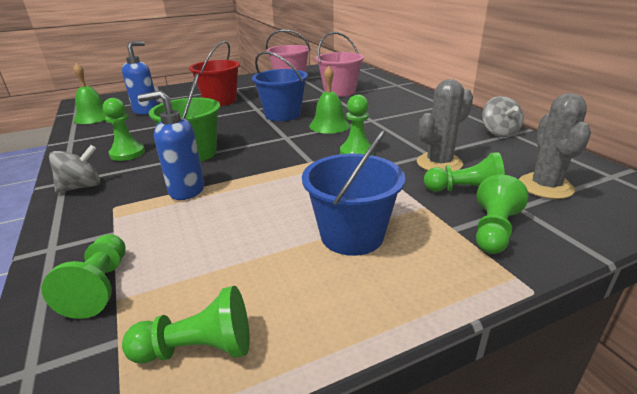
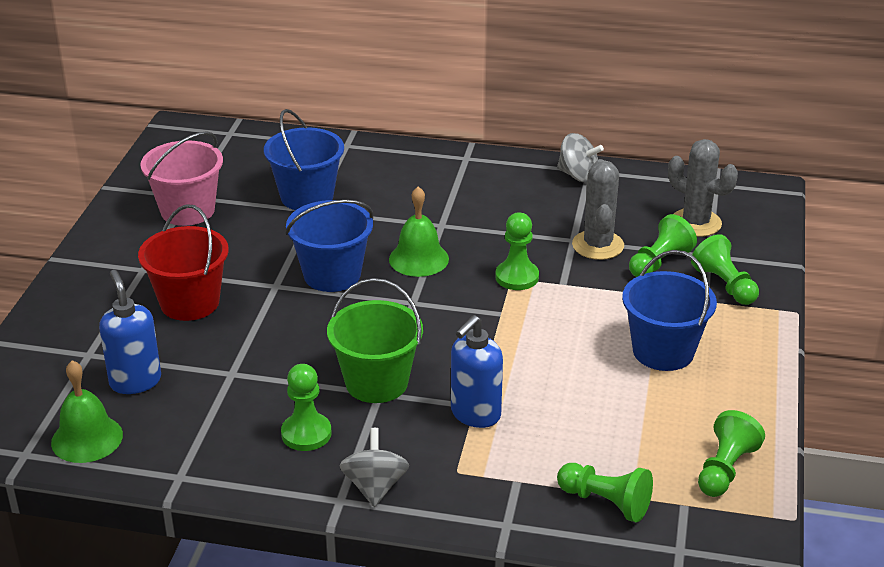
camera: 55 degrees left, 5 degrees up
(339, 92) = (307, 197): pink bucket -> blue bucket

